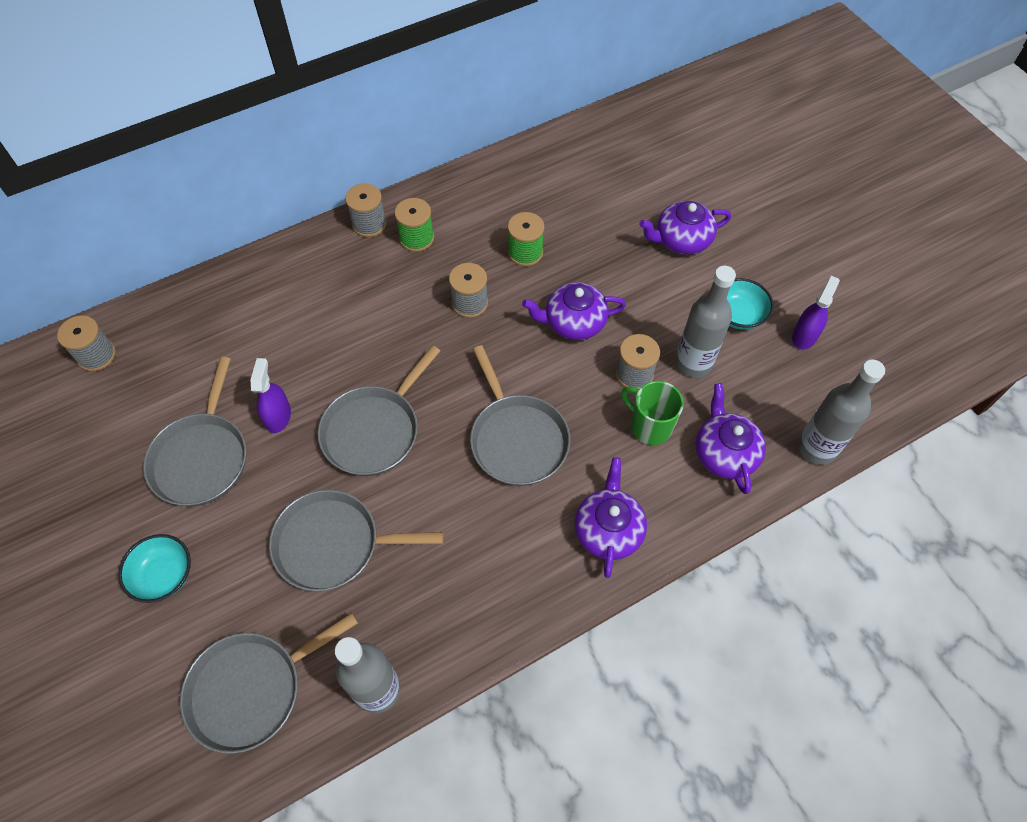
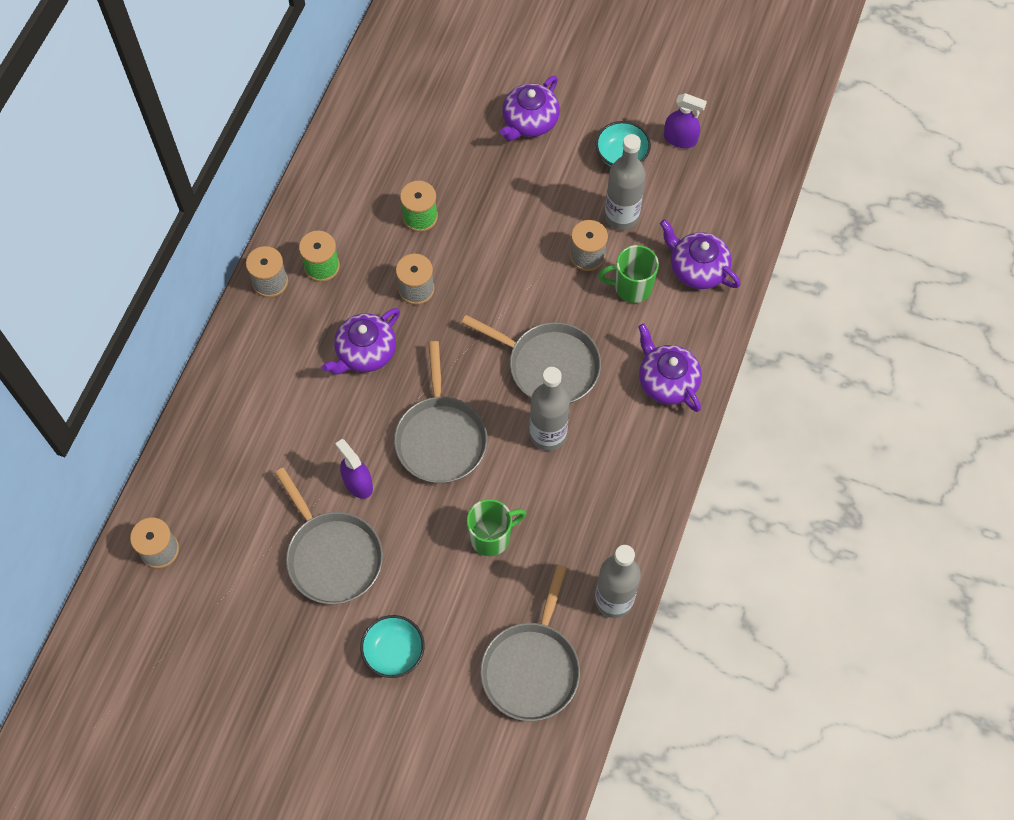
camera: 40 degrees left, 5 degrees up
(333, 544) = (491, 537): grey pan -> green mug
(573, 322) = (508, 247): purple teapot -> purple teapot (365, 352)
(804, 336) = (680, 139): purple spray bottle -> purple spray bottle turned 120 degrees clockwise
(816, 448) = (753, 219): grey bottle -> grey bottle (548, 434)

